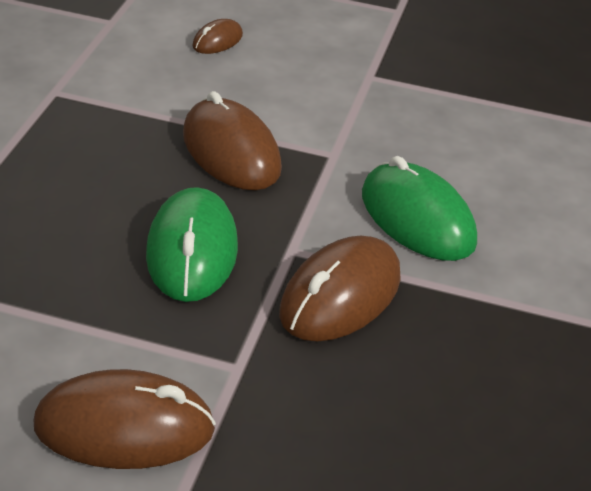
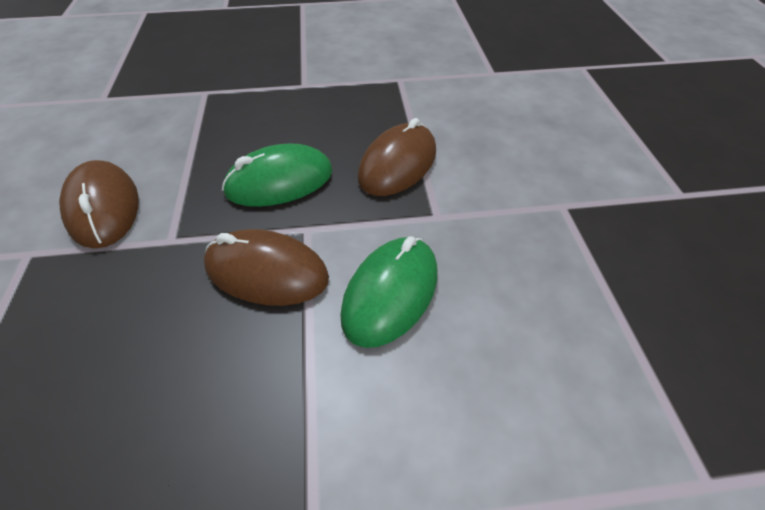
camera: 70 degrees right, 10 degrees up
(217, 41) = (520, 118): brown mouse -> none

